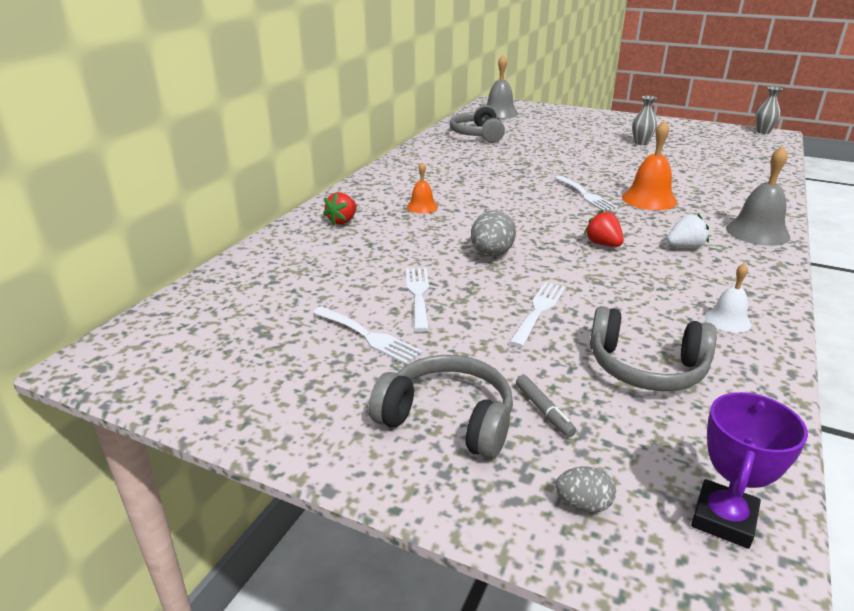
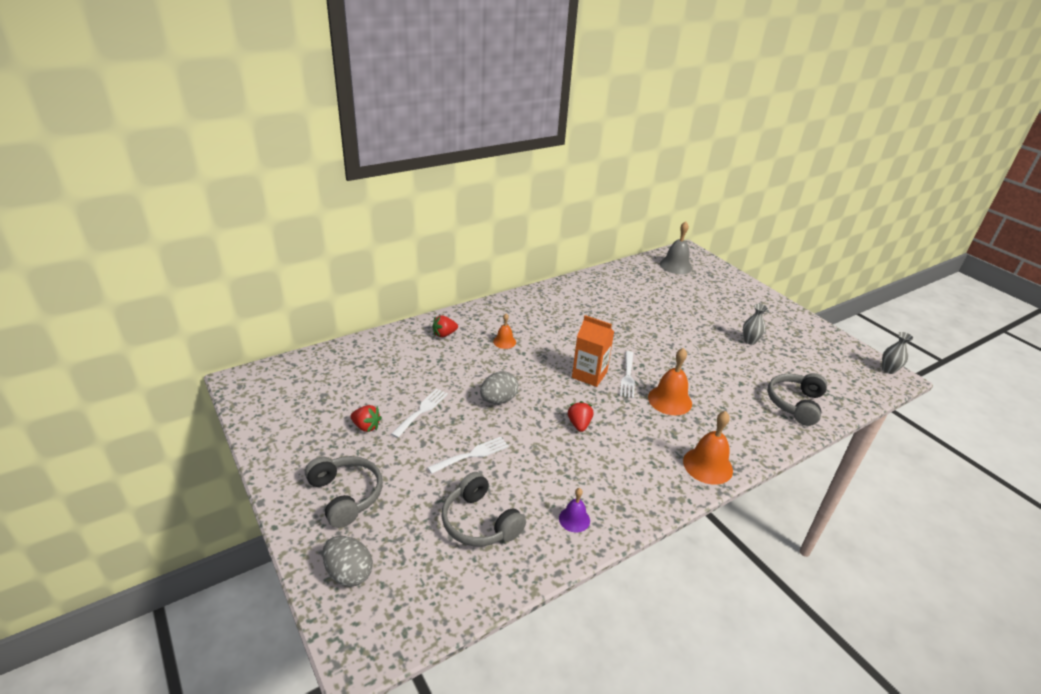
camera: 30 degrees right, 5 degrees up
(369, 336) = (366, 426): white fork -> red strawberry
(477, 135) = (627, 285): grey headphones -> grey headphones (795, 404)
(543, 411) = (394, 516): grey marker -> none
(549, 205) = (589, 375): none -> orange carton
(583, 504) = (349, 573): grey egg -> grey egg, size x1.75
(684, 247) = (632, 452): white strawberry -> none
(724, 519) = (399, 619): purple trophy -> none
(728, 320) = (574, 519): white bell -> purple bell
(757, 232) = (707, 465): grey bell -> orange bell

